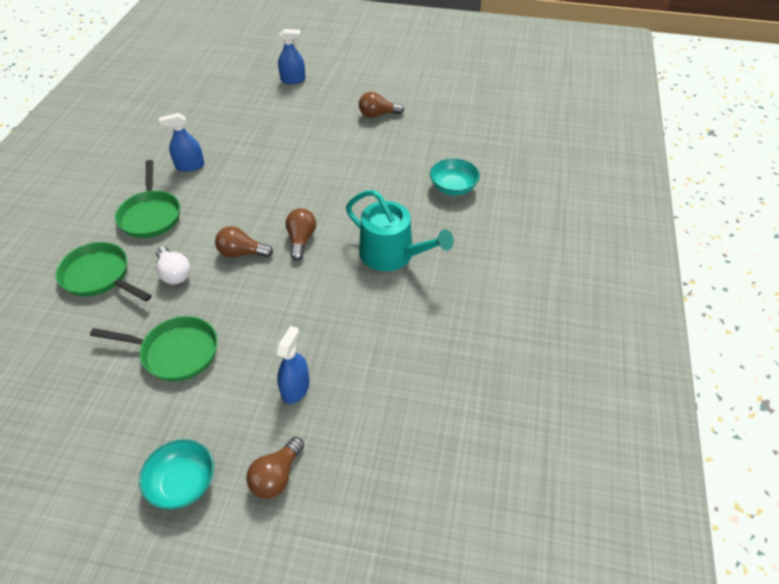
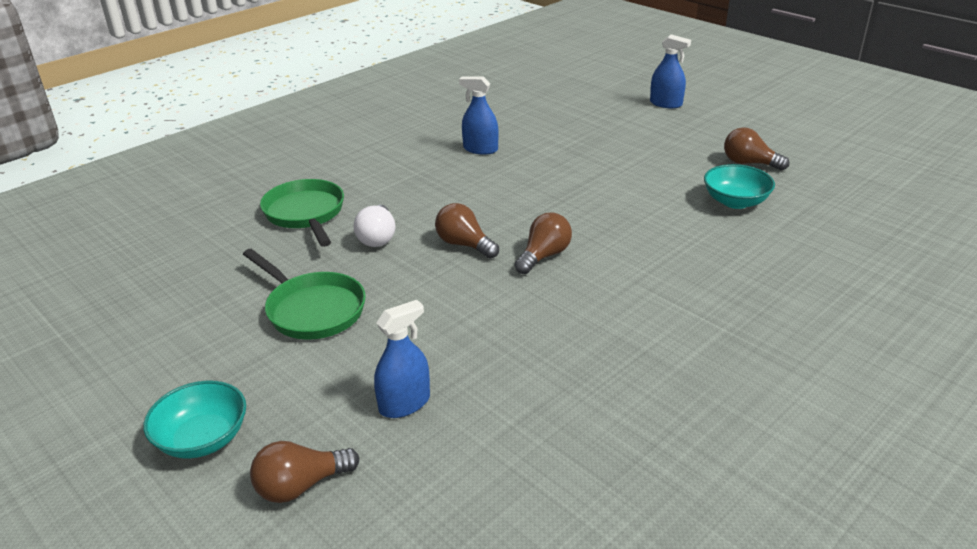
camera: 35 degrees right, 15 degrees down
(151, 215) = (402, 179): green pan -> none
(392, 254) = (648, 312): turquoise watering can -> none
(453, 187) = (798, 270): turquoise bowl -> turquoise bowl (735, 201)

